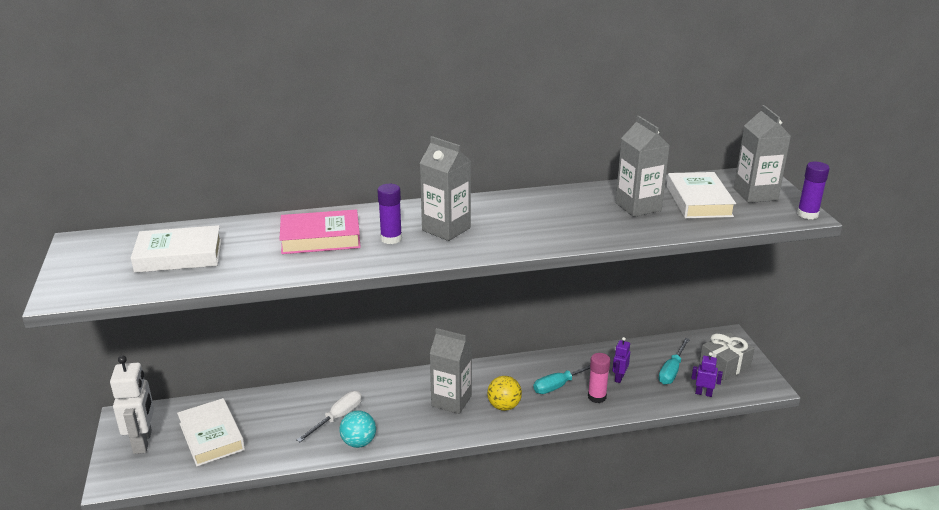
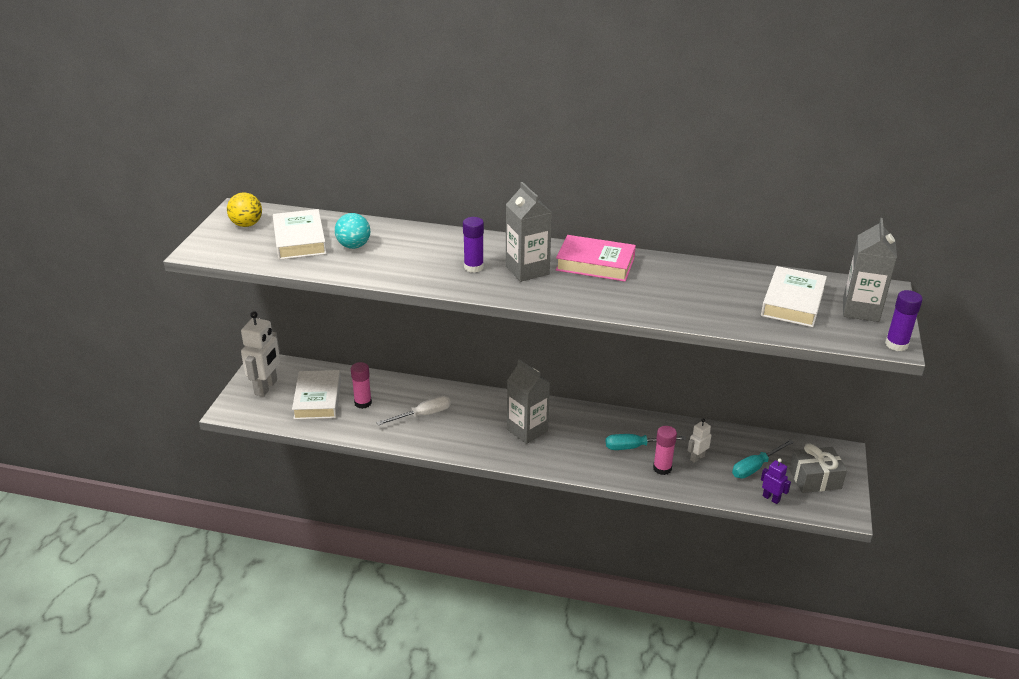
camera: 25 degrees right, 5 degrees up
(179, 255) = (299, 240): white book -> white book turned 60 degrees clockwise
(265, 425) = (363, 403): none -> pink glue stick
(320, 238) = (417, 252): pink book -> pink book (595, 264)
(359, 442) = (427, 441): turquoise ball -> turquoise ball (353, 246)
(504, 406) = (570, 449): yellow ball -> yellow ball (246, 224)
(619, 378) = (697, 458): purple robot -> white robot
(638, 207) = (724, 293): grey carton -> none

